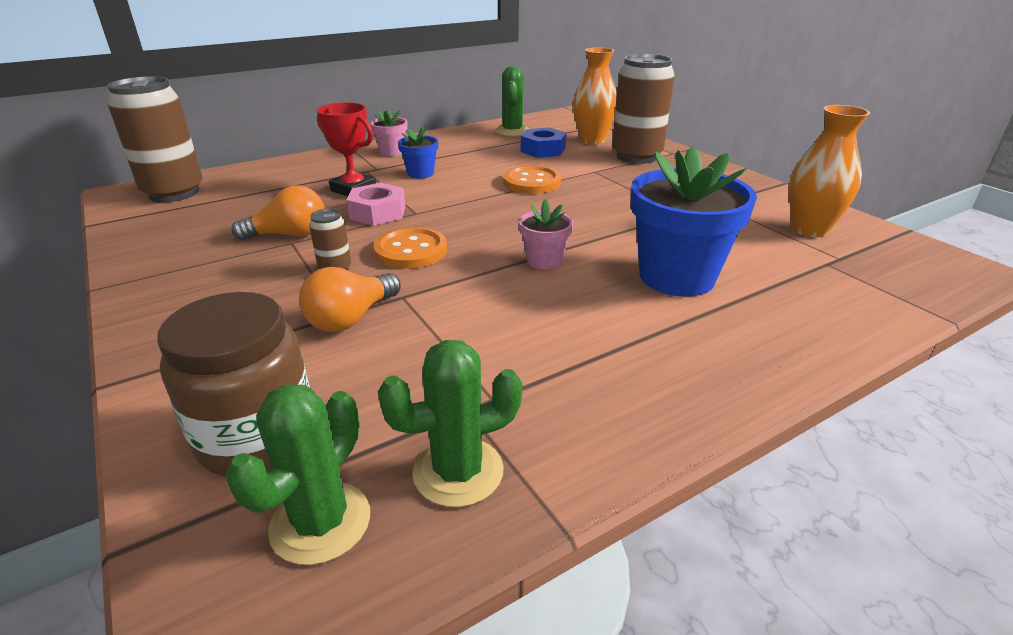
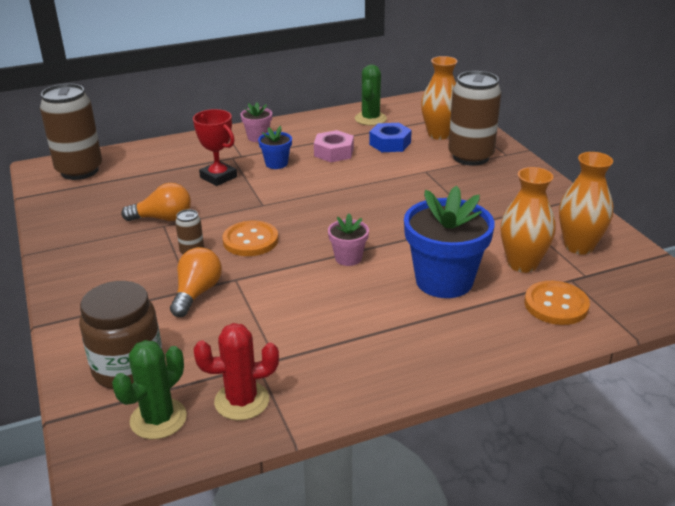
camera: 10 degrees right, 0 degrees up
(351, 318) = (197, 293): orange light bulb -> orange light bulb turned 150 degrees clockwise
(378, 212) = (233, 202): pink nut -> pink nut (334, 152)
(458, 471) = (242, 401): green cactus -> red cactus
(531, 182) = (366, 180): orange button -> orange button (556, 305)
(758, 251) = (522, 264): none -> orange vase

